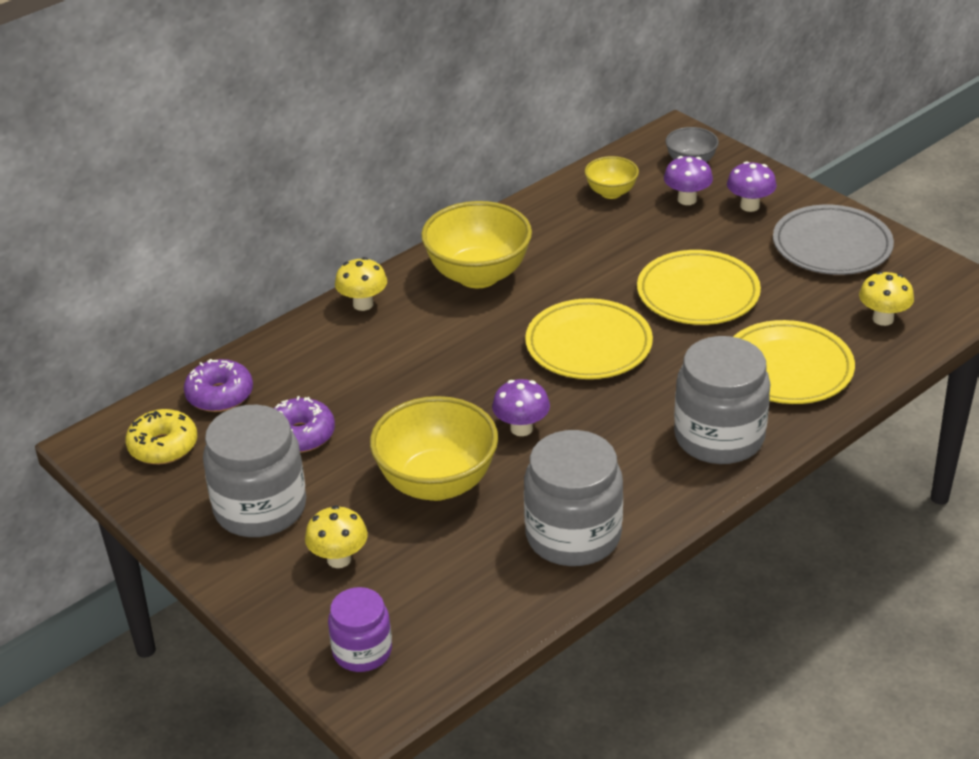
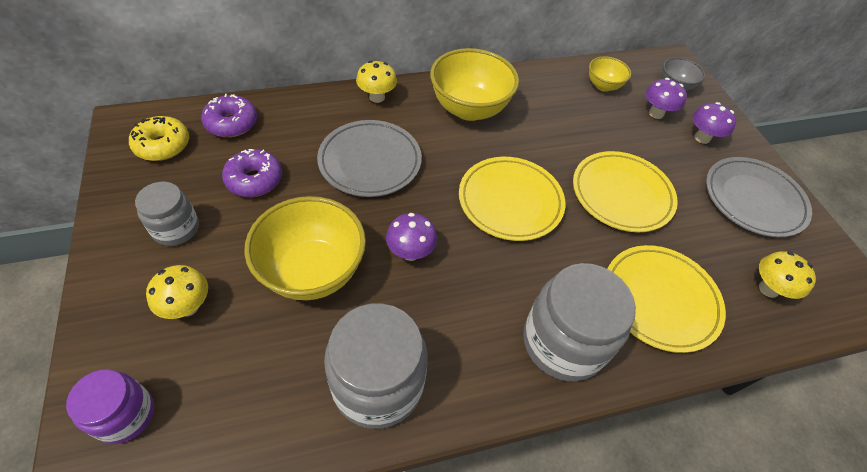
camera: 20 degrees right, 15 degrees up
(260, 508) = (176, 228): grey jar -> grey jar, size x0.59
(411, 369) = (370, 161): none -> grey plate

